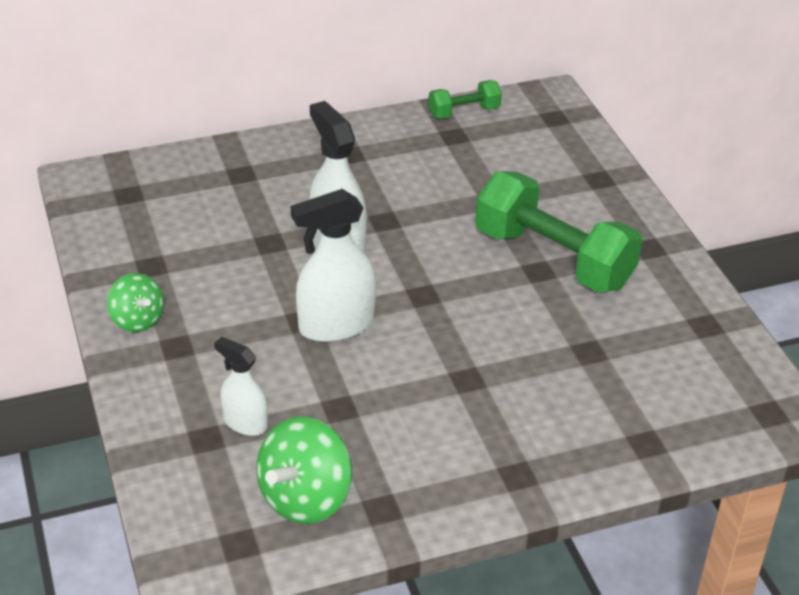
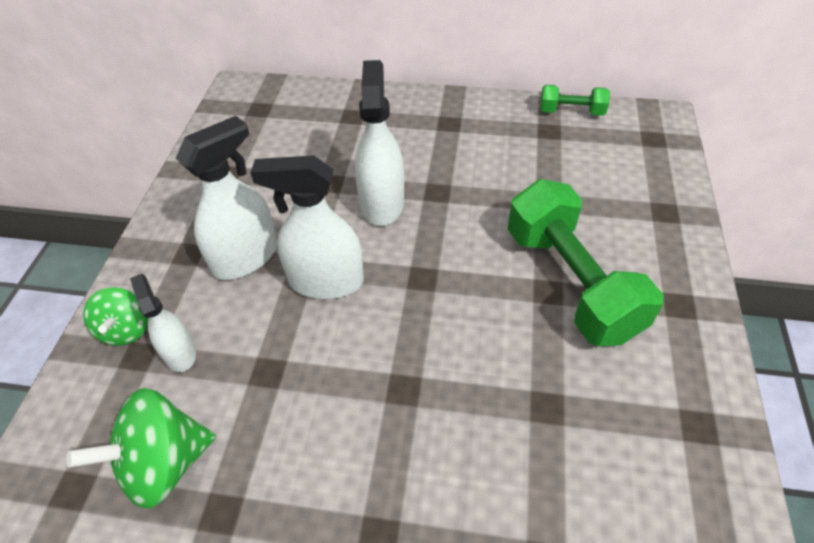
camera: 30 degrees right, 10 degrees up
(137, 320) = (179, 218): green spinning top -> green spinning top (126, 330)
(240, 331) = (245, 257): none -> white spray bottle

